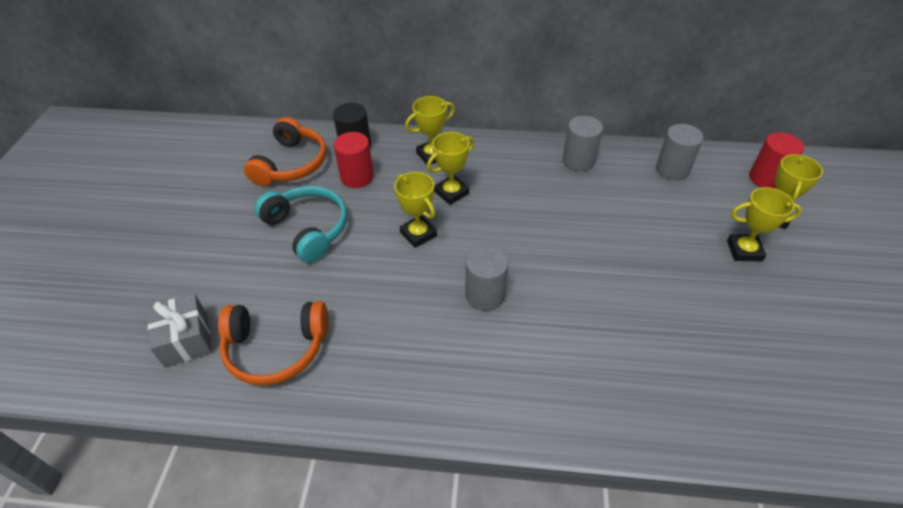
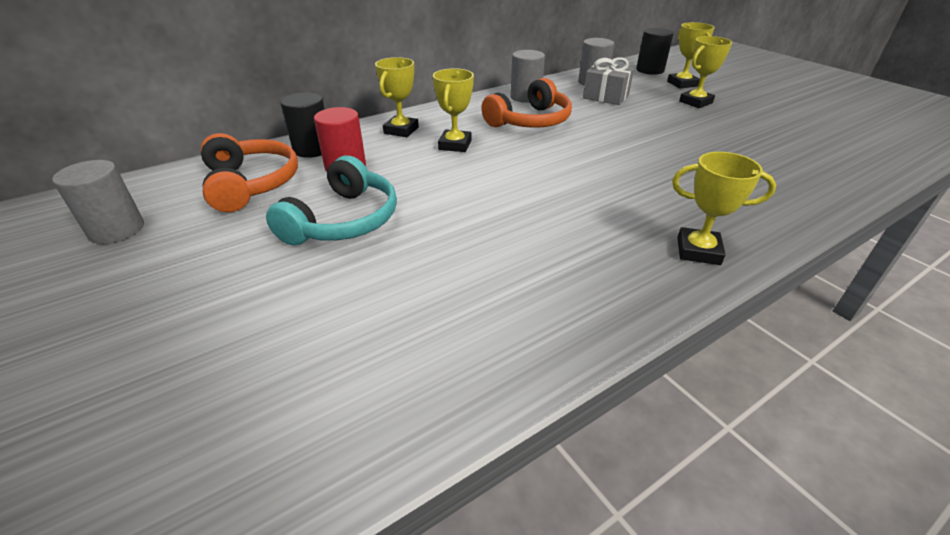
camera: 40 degrees left, 10 degrees down
(186, 340) = (313, 389): grey gift -> grey gift (605, 96)
(276, 348) = (449, 328): orange headphones -> orange headphones (530, 121)
(308, 229) = (343, 220): turquoise headphones -> turquoise headphones turned 105 degrees clockwise
(418, 234) = (466, 179): yellow trophy -> yellow trophy (698, 251)
(485, 295) = (583, 190): grey cylinder -> grey cylinder (117, 230)
(766, 178) = (650, 70): red cylinder -> black cylinder

